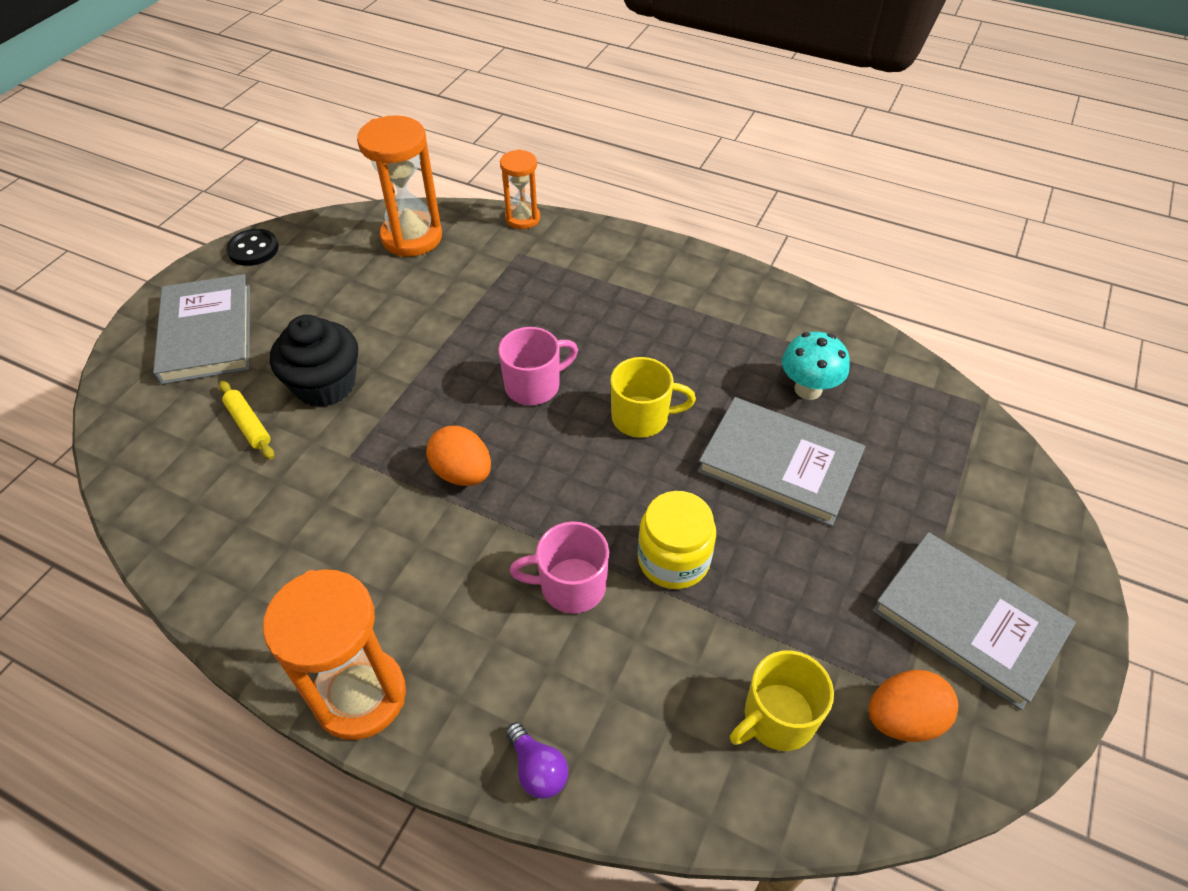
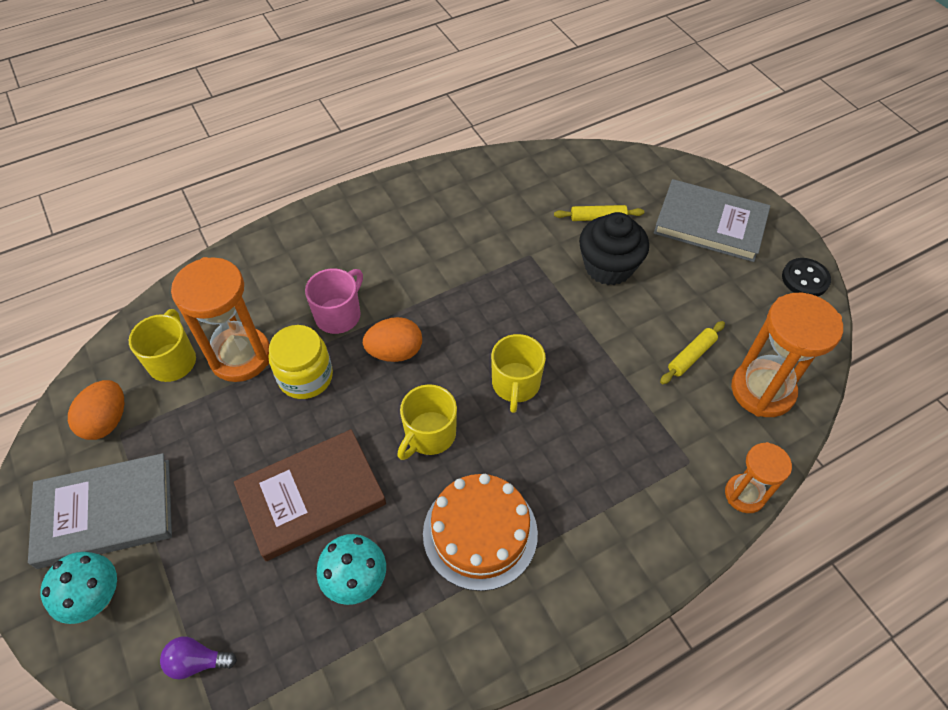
camera: 125 degrees right, 5 degrees up
(360, 696) = (363, 201): orange hourglass -> orange hourglass (240, 356)
(405, 287) = (691, 356): none -> yellow rolling pin
(462, 473) = (468, 304): orange egg -> orange egg (395, 352)
(534, 385) = (515, 384): pink mug -> yellow mug
(537, 769) = (259, 248): purple light bulb -> purple light bulb (197, 661)
(694, 338) = (480, 533): none -> orange cake
(779, 464) = (312, 496): grey book -> brown book
(1021, 556) = (97, 598): none -> turquoise mushroom

